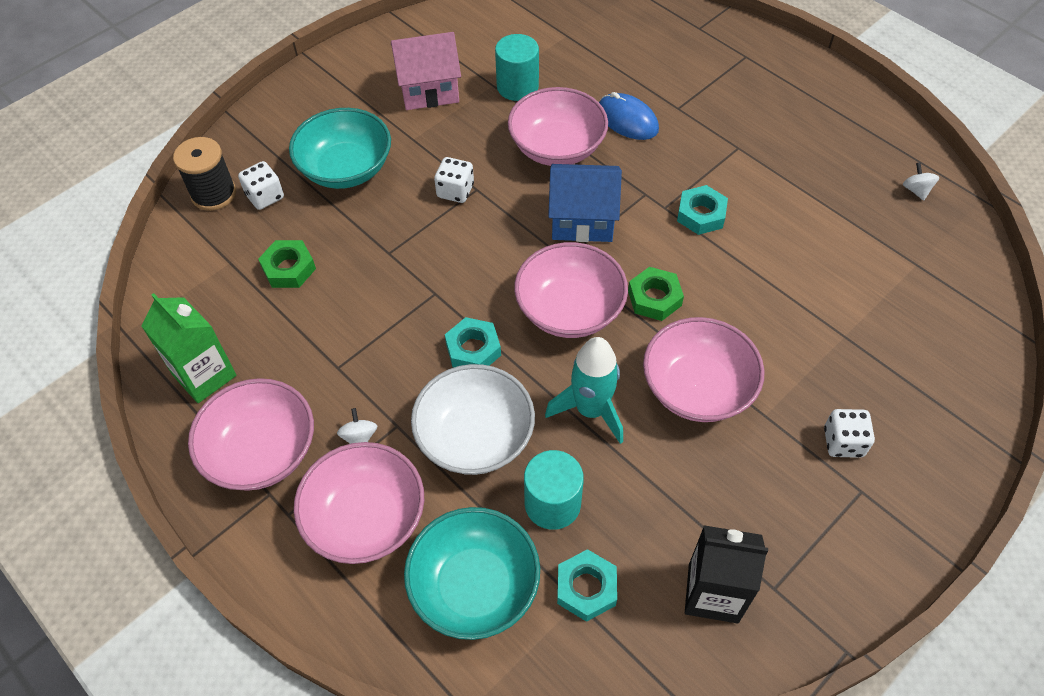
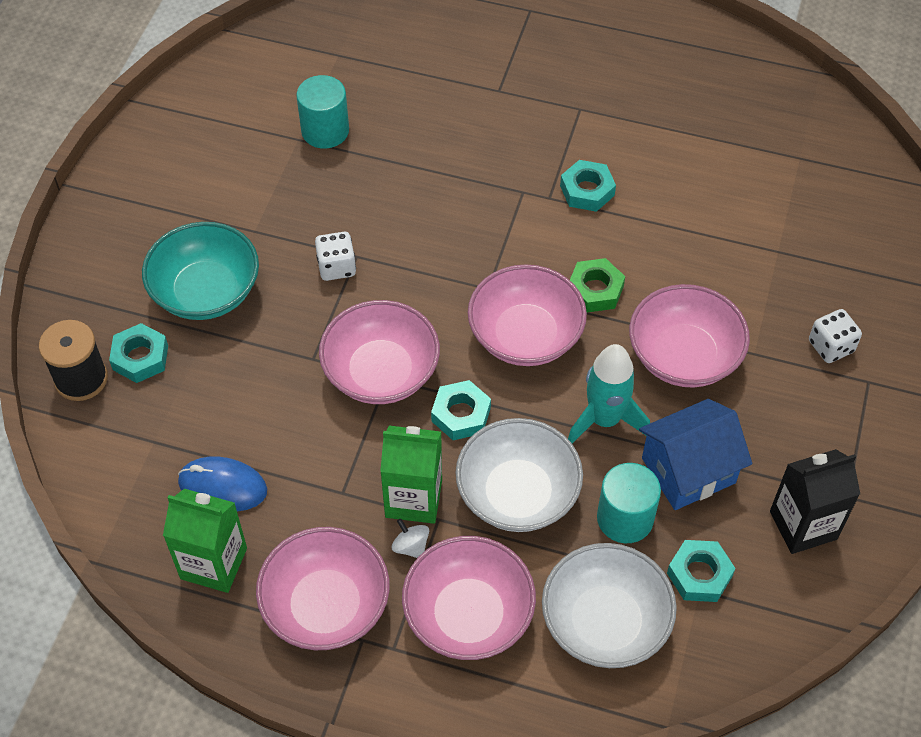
camera: 30 degrees left, 0 degrees up
(265, 196) = (140, 357): white dice -> turquoise nut
(289, 268) = (221, 420): green nut -> none
(389, 399) = (413, 498): none -> green carton
(429, 89) = (234, 170): pink house -> none
(474, 586) = (605, 622): turquoise bowl -> white bowl
(557, 147) = (408, 179): pink bowl -> pink bowl (381, 372)
(582, 219) = (480, 242): blue house -> blue house (688, 470)
(627, 120) = (458, 122): blue mouse -> blue mouse (222, 486)
(916, 190) = (760, 86): white spinning top -> none

